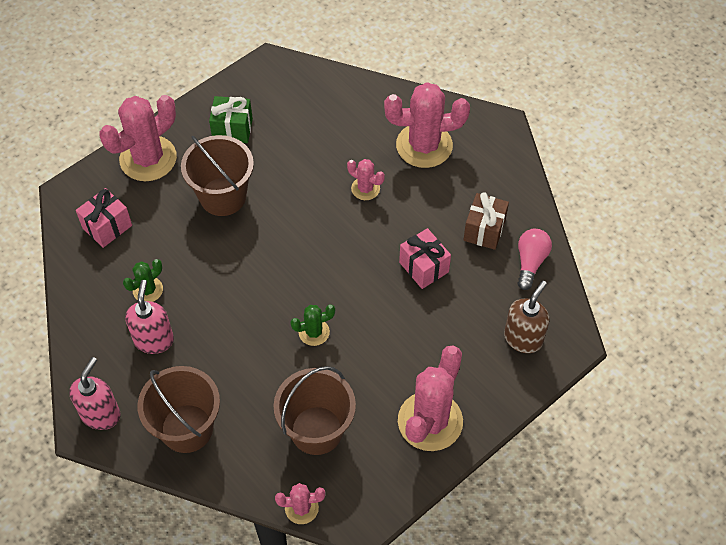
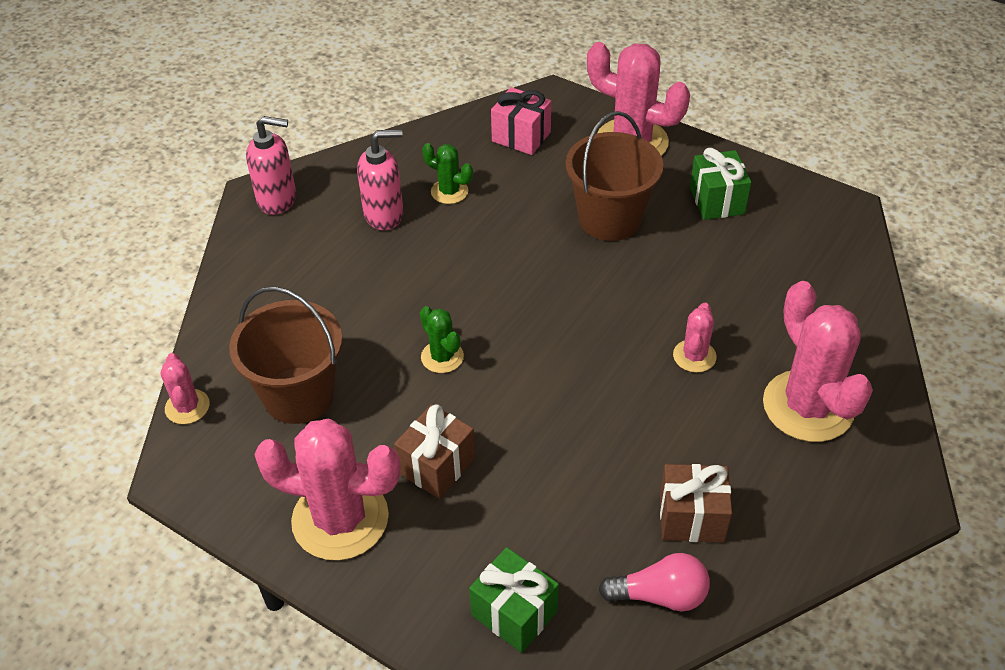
camera: 75 degrees right, 10 degrees down
(187, 428) = (275, 273): brown bucket -> none
(405, 356) = (437, 466): none -> brown gift
(424, 267) = (592, 454): pink gift -> none
(523, 338) = (514, 613): brown soap dispenser -> green gift

